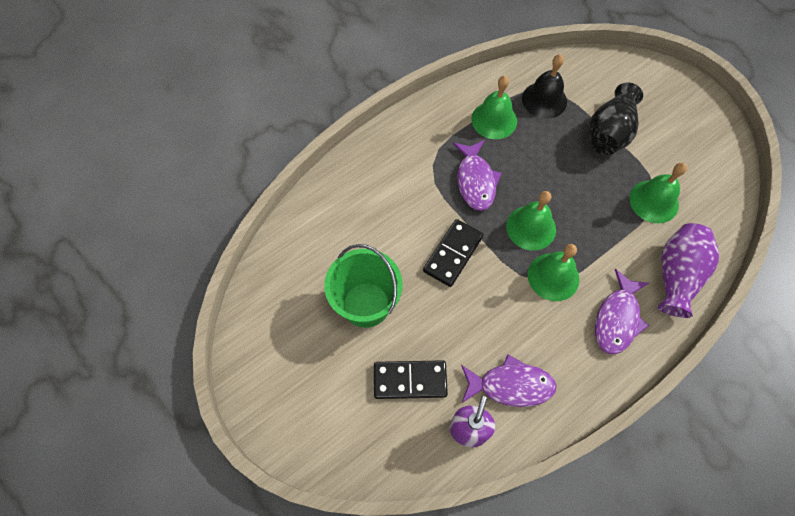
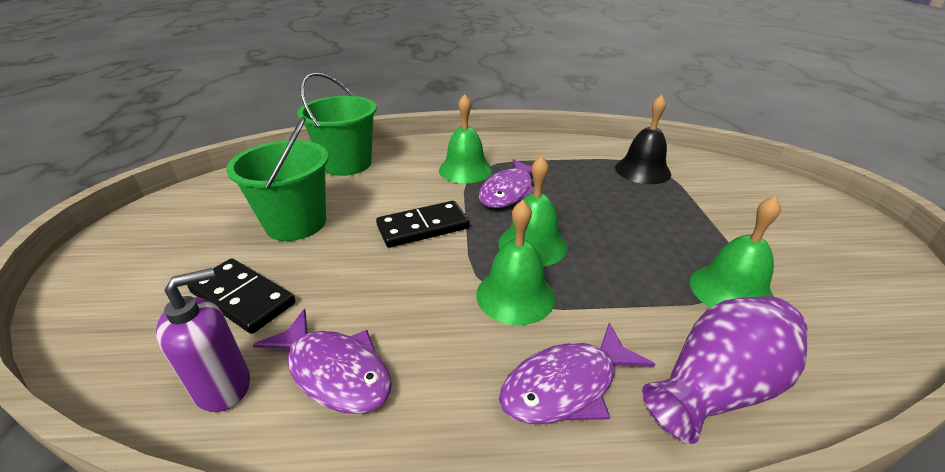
camera: 35 degrees right, 30 degrees down
(326, 219) = (347, 164): none -> green bucket
(494, 120) = (573, 165): green bell -> green bell (465, 170)
(609, 133) = (706, 215): black vase -> none

